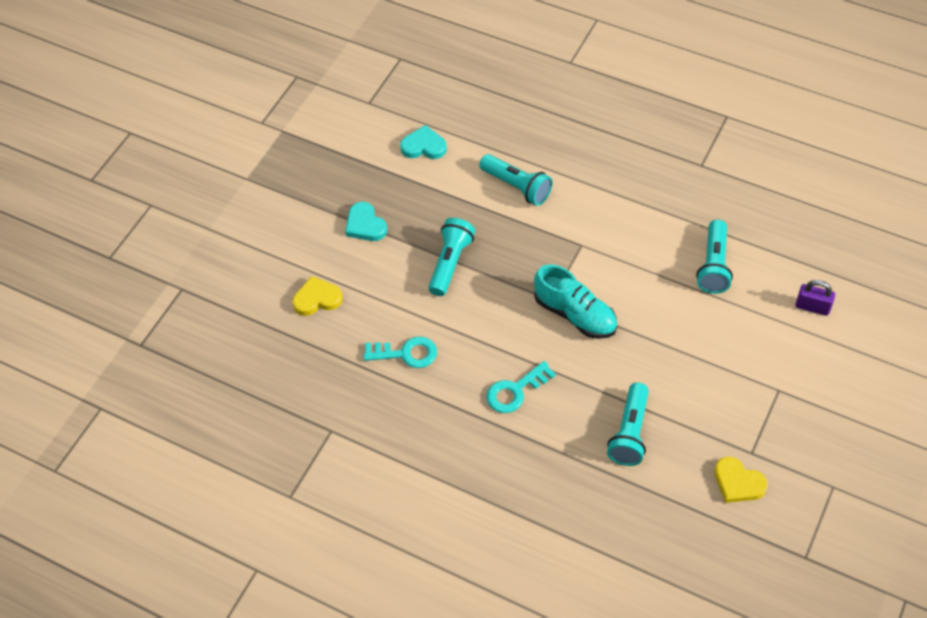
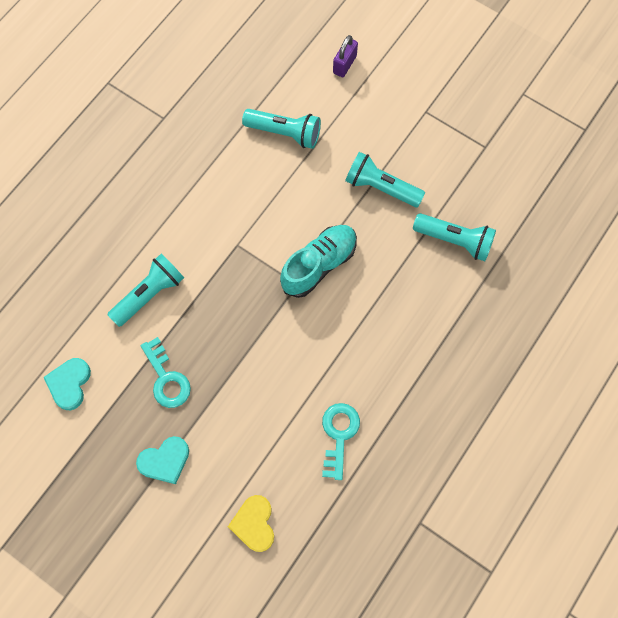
camera: 85 degrees left, 15 degrees up
(450, 263) = (234, 376): turquoise flashlight -> turquoise flashlight (381, 187)
(515, 391) = (397, 334): turquoise key -> turquoise key (166, 378)
(738, 483) = (513, 164): yellow heart -> none

